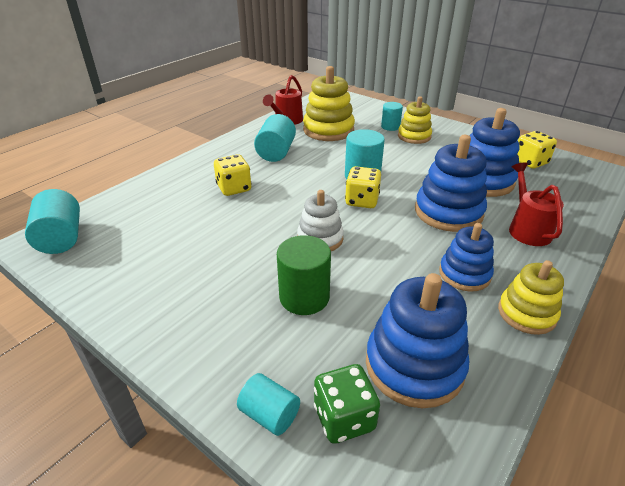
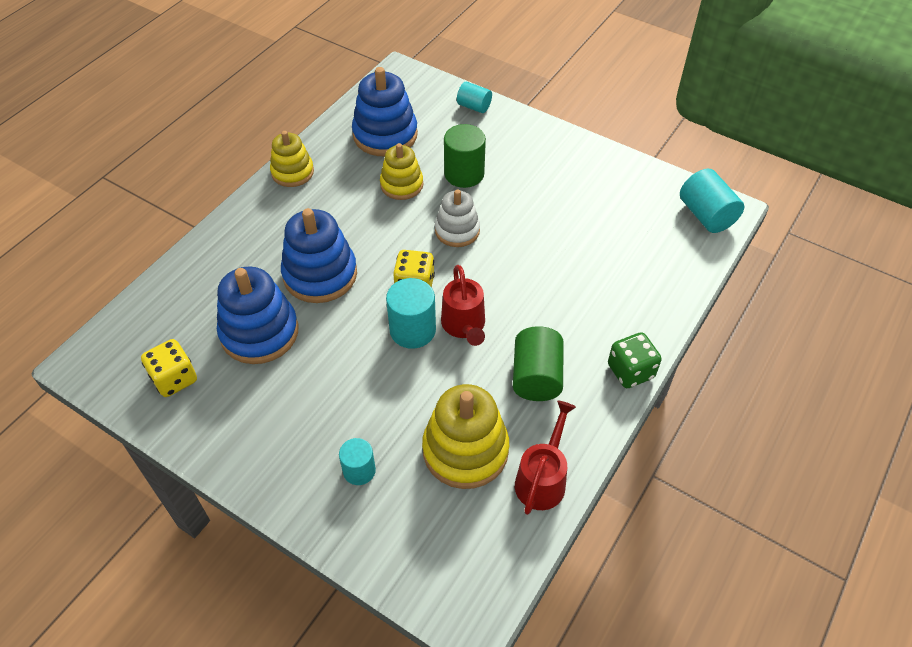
camera: 175 degrees right, 15 degrees up
(234, 188) = (568, 296): yellow dice -> none
(276, 152) = (536, 377): turquoise cylinder -> green cylinder
(344, 418) = (431, 107): green dice -> green dice (630, 371)
(414, 136) = (324, 440): yellow stacking toy -> yellow stacking toy (401, 185)
(464, 274) = (329, 202): blue stacking toy -> none
(527, 228) = (246, 256): red watering can -> red watering can (464, 326)

